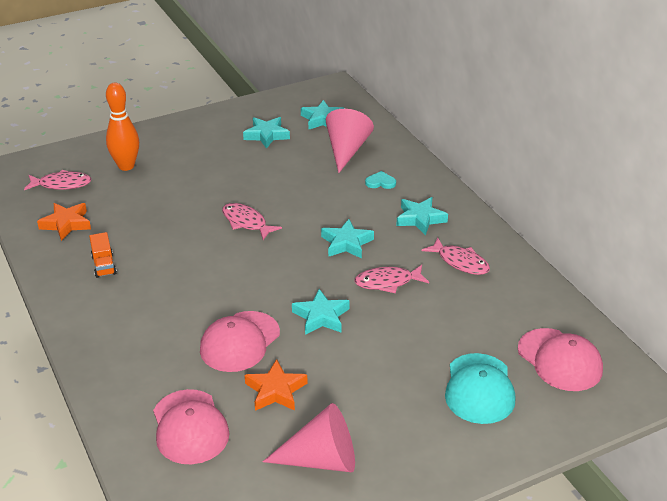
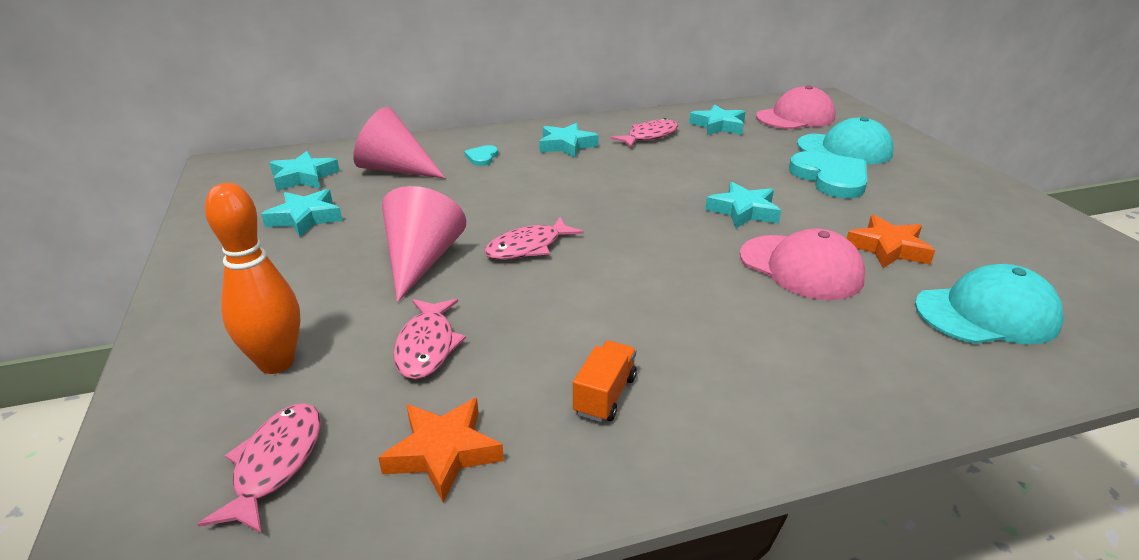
camera: 80 degrees left, 5 degrees down
(104, 265) = (605, 395): orange truck -> orange truck turned 60 degrees counterclockwise
(190, 427) = (986, 314): pink cap -> turquoise cap
(321, 459) = (989, 230): pink cone -> pink cone (421, 261)
(346, 243) = (600, 186): turquoise star -> turquoise star (718, 126)
(387, 282) = (680, 171): pink fish -> pink fish (427, 346)
(402, 371) = (830, 178): none -> turquoise heart

